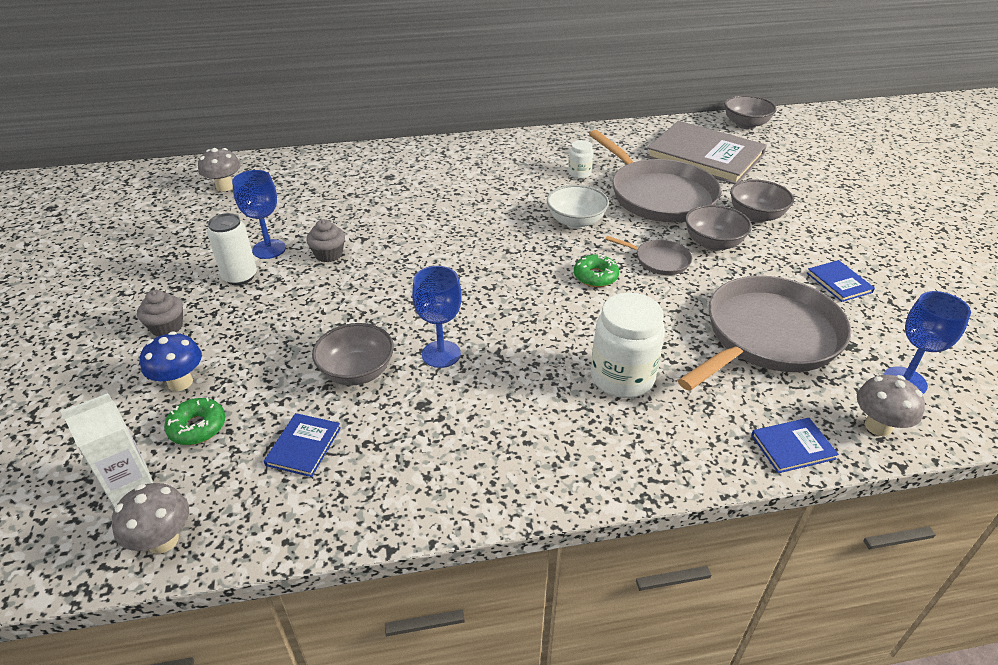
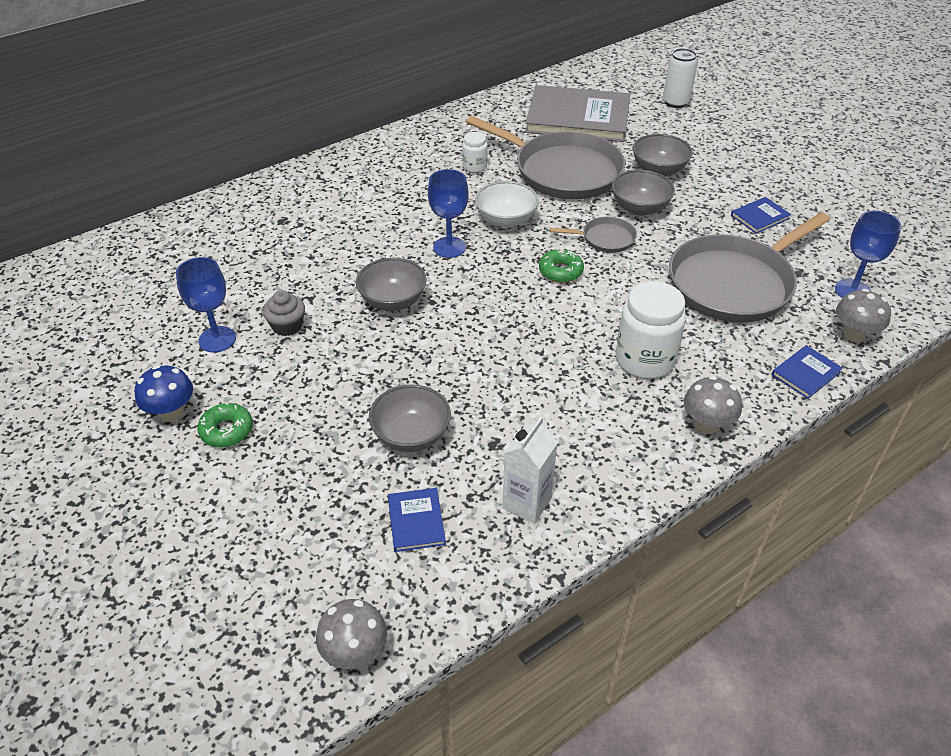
camera: 25 degrees left, 5 degrees up
(131, 486) = (280, 621): white carton -> white carton (527, 503)
(167, 327) = (177, 458): grey cupcake -> none
(180, 382) = (242, 507): blue mushroom -> blue mushroom (171, 413)
(197, 427) = (298, 543): green donut -> green donut (226, 430)
(224, 187) = (103, 282): grey mushroom -> grey mushroom (706, 425)
(240, 277) = (210, 379): white can -> white can (675, 102)
(441, 354) = (476, 391): blue goblet -> blue goblet (449, 247)
(745, 124) = (593, 73): grey bowl -> grey bowl (393, 301)
(768, 336) = (734, 284): grey pan -> grey pan turned 150 degrees counterclockwise
(839, 282) = (760, 217): blue book -> blue book turned 75 degrees counterclockwise

